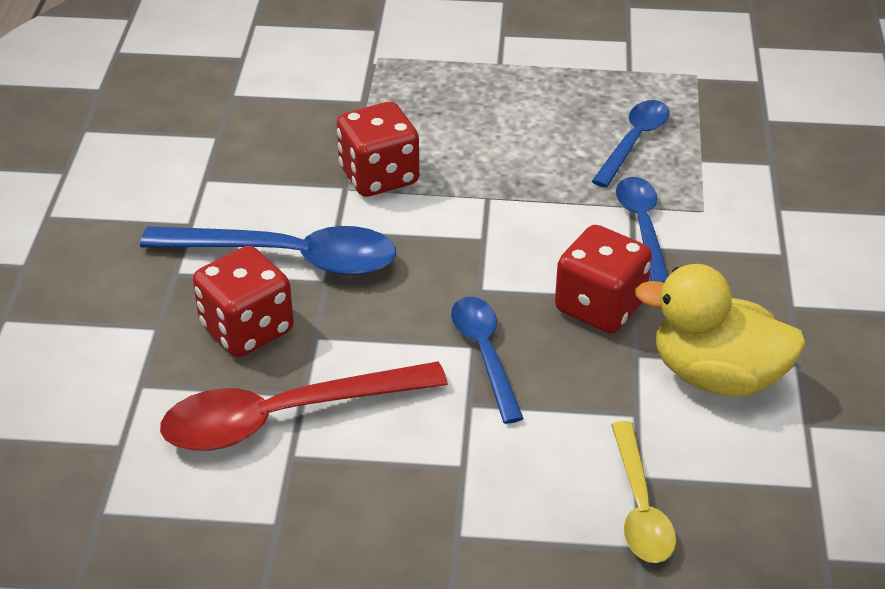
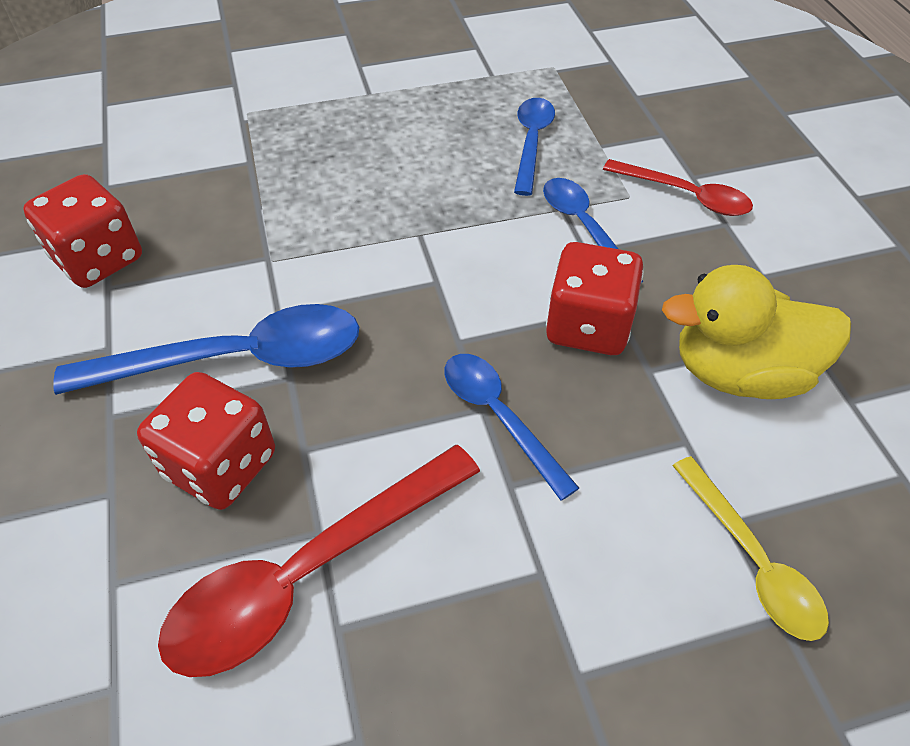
camera: 20 degrees left, 10 degrees up
(379, 176) = (299, 238): red dice -> red dice (98, 259)
(758, 222) = (685, 196): none -> red spoon

